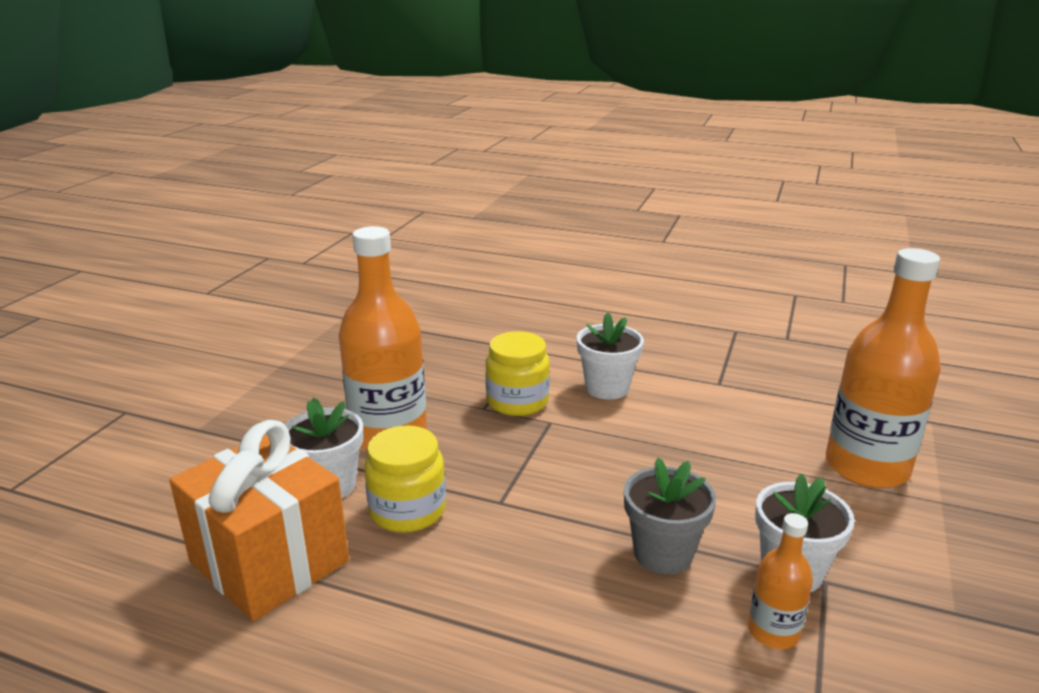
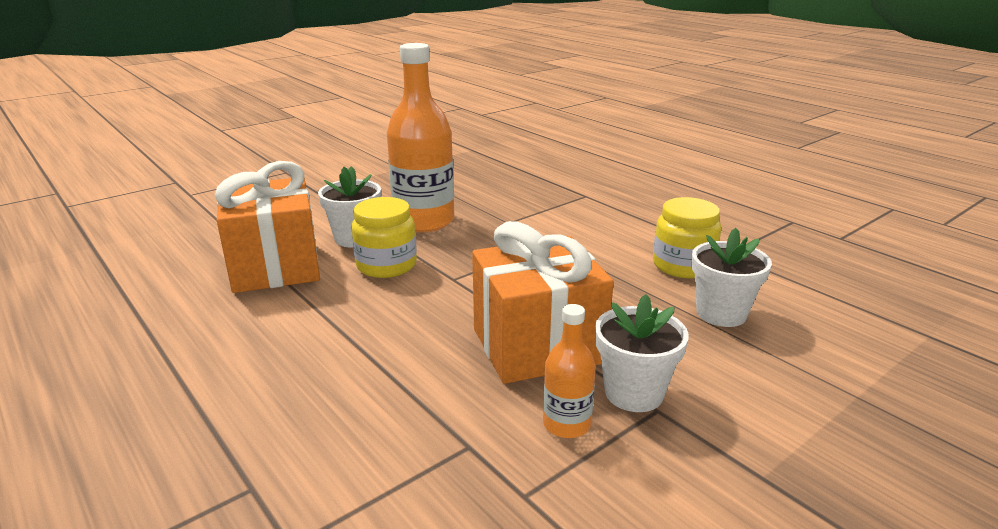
camera: 30 degrees right, 0 degrees up
(517, 401) = (538, 224): yellow jar -> yellow jar (683, 266)
(607, 388) = (621, 233): white flower pot -> white flower pot (721, 313)
(663, 553) = (537, 346): grey flower pot -> orange gift
(866, 467) = (805, 348): orange bottle -> none

